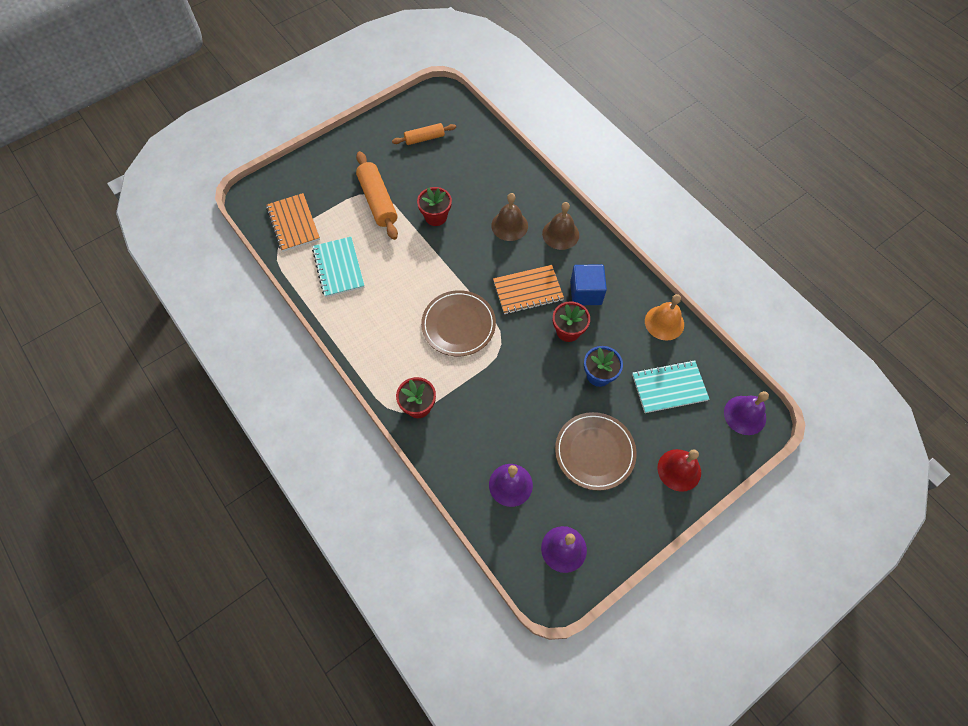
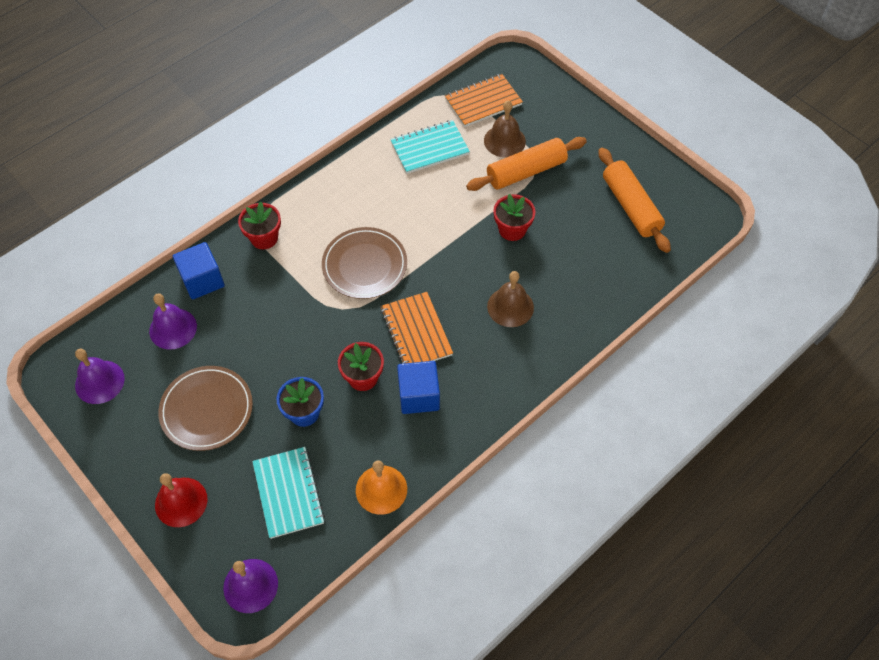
camera: 85 degrees right, 5 degrees down
(424, 138) = (631, 206): orange rolling pin -> orange rolling pin, size x1.63
(460, 460) = (202, 280): none -> blue cube
(560, 234) = (505, 364): brown bell -> brown bell (504, 141)

